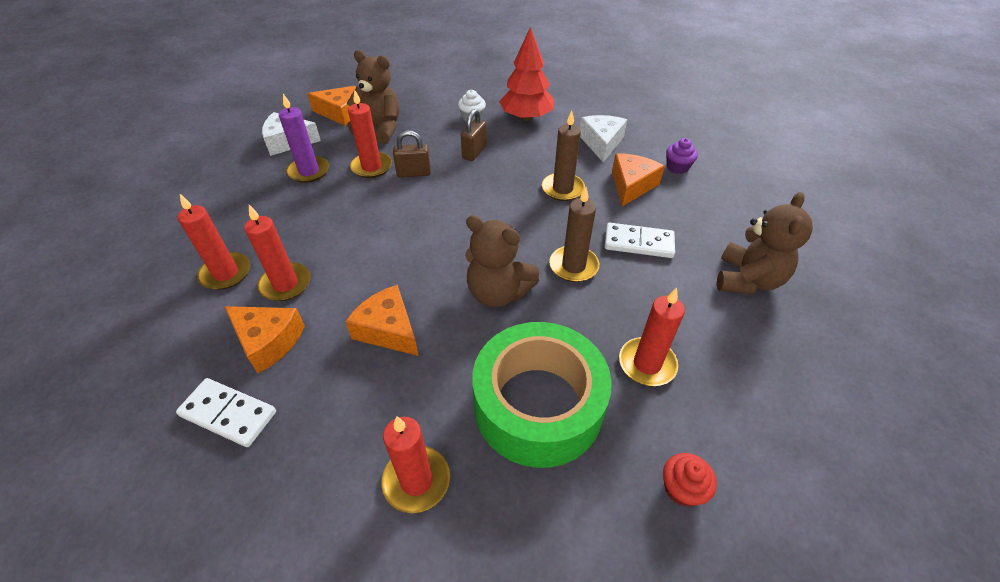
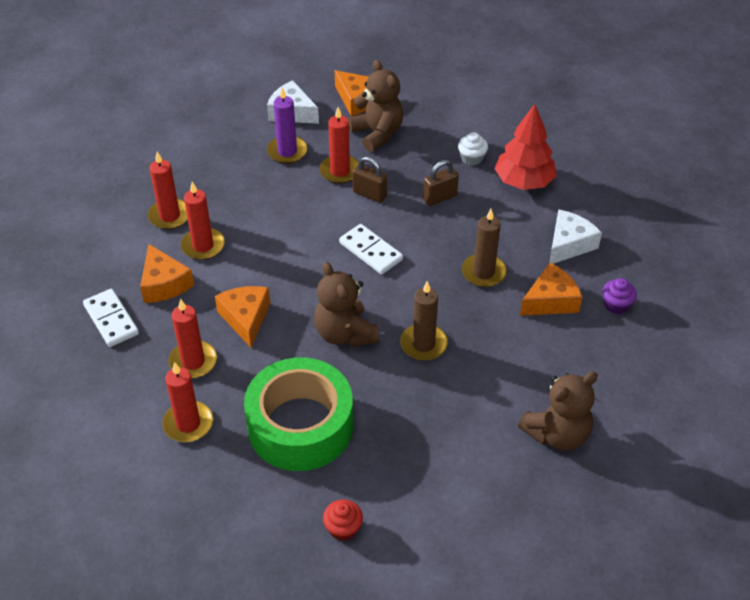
camera: 35 degrees right, 0 degrees up
(638, 243) = (498, 354): white domino -> white domino (370, 251)
(647, 364) = (403, 445): red candle -> red candle (193, 362)

